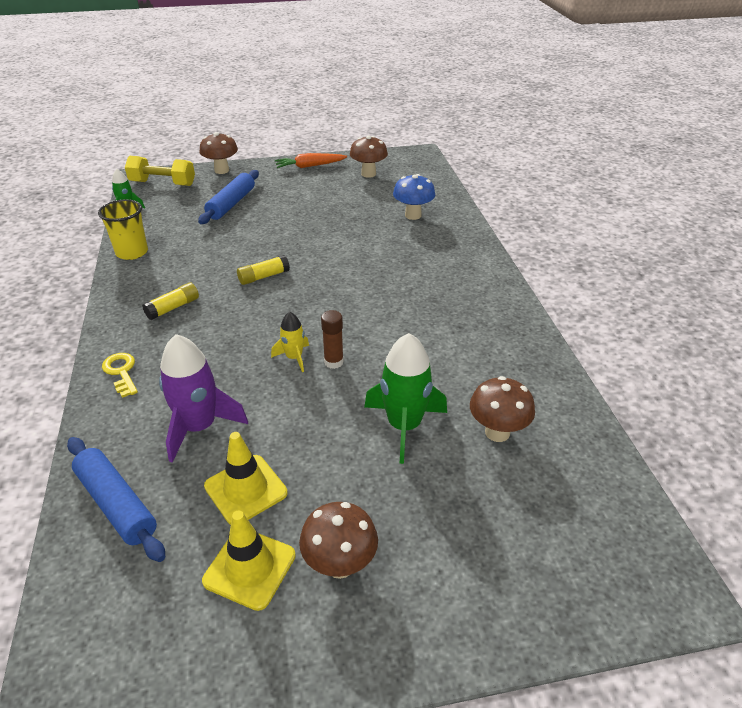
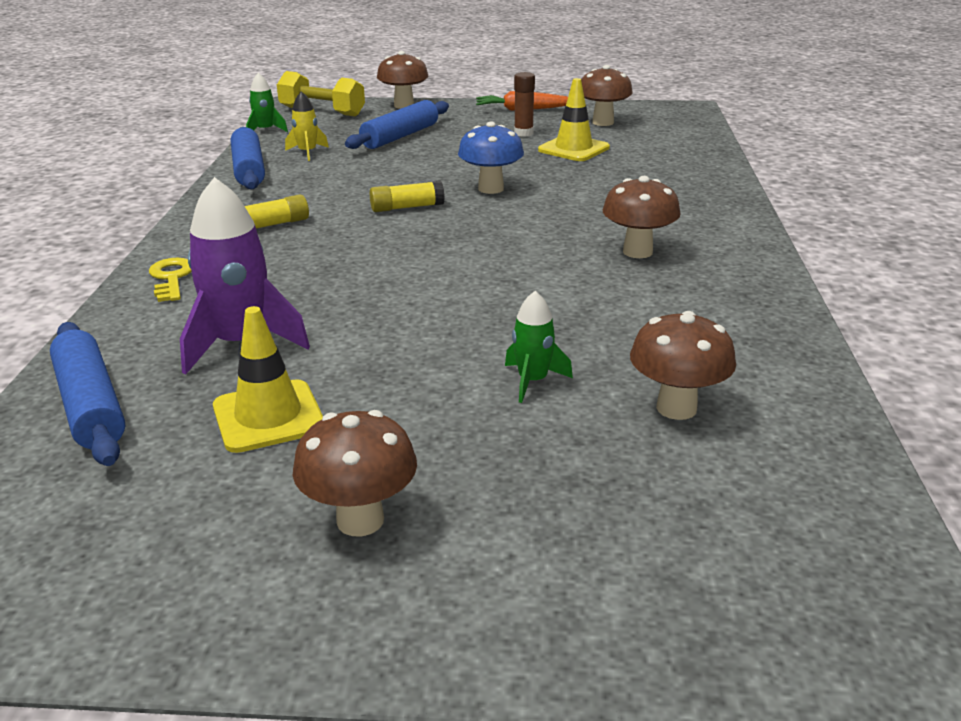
camera: 15 degrees right, 10 degrees down
(132, 252) = (248, 170): yellow cup -> blue rolling pin
(249, 568) = (228, 501): yellow traffic cone -> yellow traffic cone (573, 149)
(294, 357) = (407, 290): yellow rocket -> yellow rocket (307, 153)
(333, 362) = (461, 301): brown glue stick -> brown glue stick (523, 133)
(404, 426) = (533, 381): green rocket -> green rocket, size x0.54
(413, 215) = (648, 167): blue mushroom -> blue mushroom (491, 189)
(431, 298) = (637, 252): none -> brown mushroom

